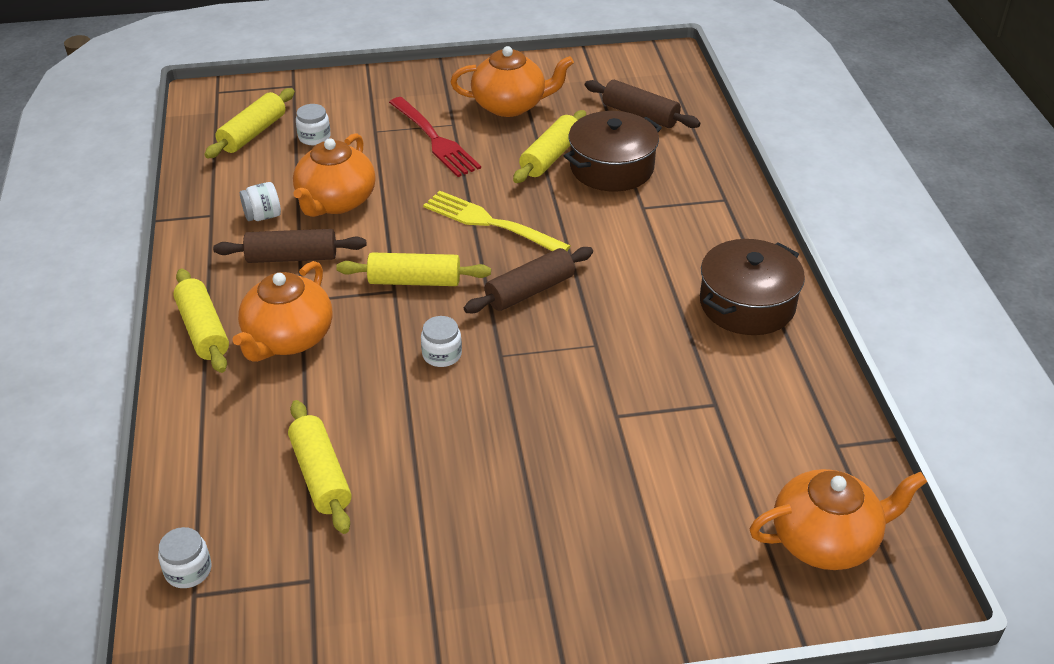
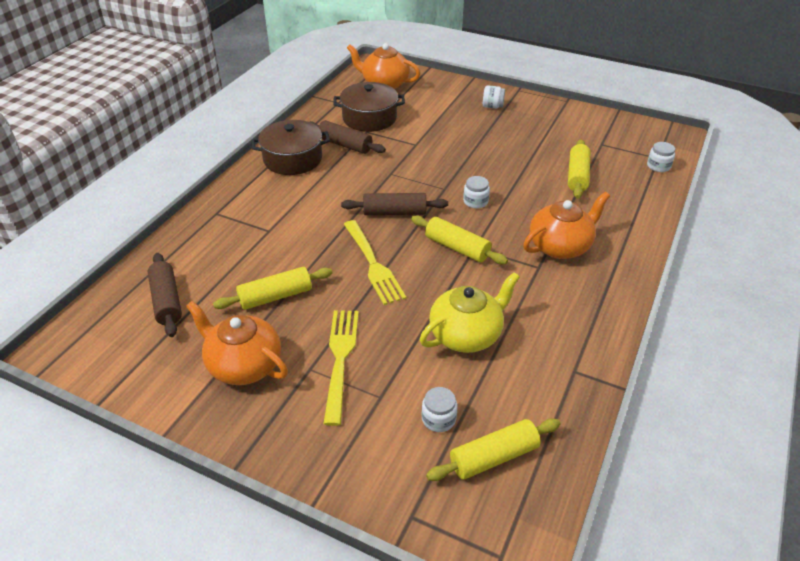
camera: 145 degrees left, 0 degrees up
(203, 330) = (614, 275): yellow rolling pin -> none
(263, 216) = (532, 348): white jar -> white jar (492, 106)
(292, 257) = (528, 301): brown rolling pin -> brown rolling pin (345, 145)
(336, 201) = (466, 335): orange teapot -> yellow teapot
(434, 139) = (340, 360): red fork -> yellow fork
(611, 167) = (248, 267): brown pot -> brown pot (369, 118)

